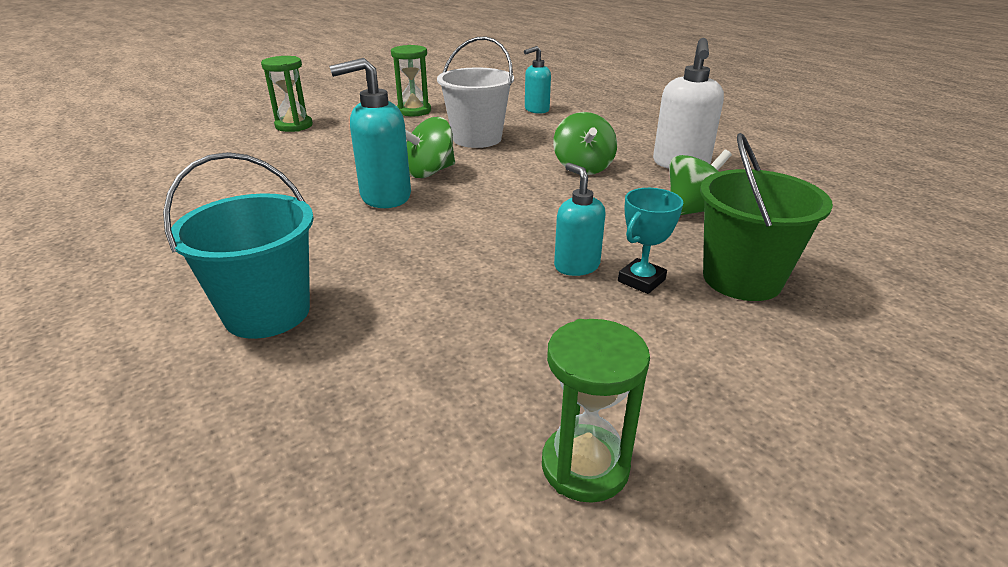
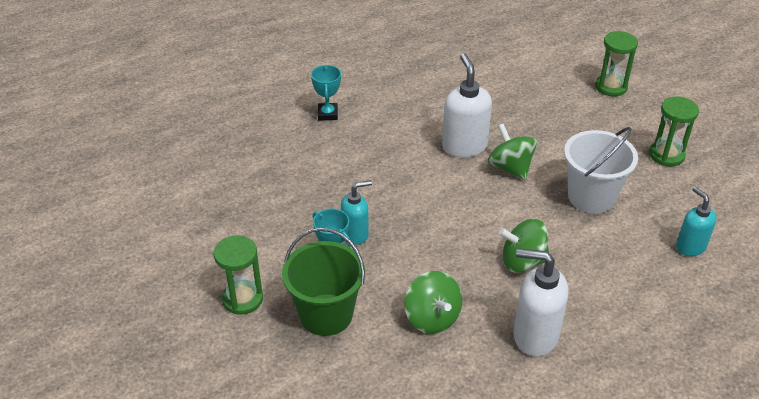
camera: 95 degrees right, 10 degrees up
(267, 312) = (328, 114): turquoise bucket -> turquoise trophy
(385, 197) = (464, 146): turquoise soap dispenser -> white soap dispenser
(585, 466) = (196, 215): green hourglass -> green hourglass (242, 299)

